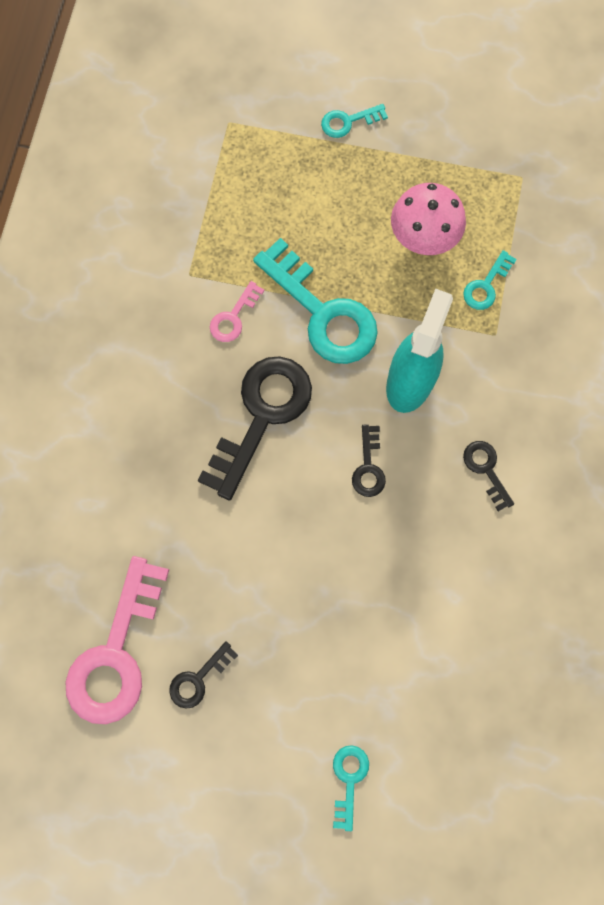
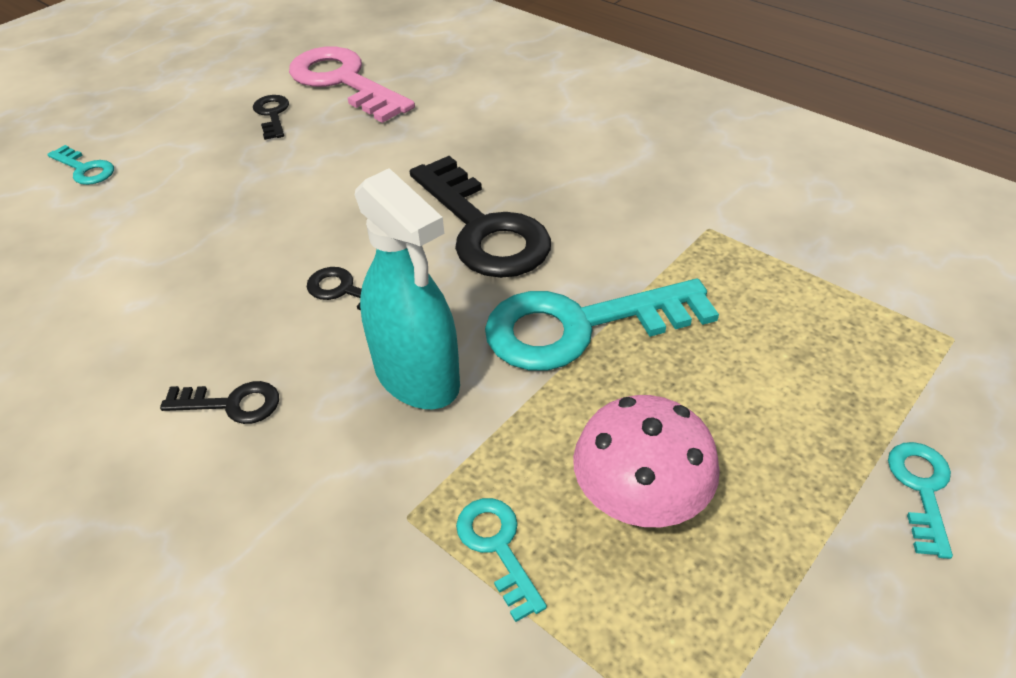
camera: 120 degrees right, 30 degrees down
(234, 317) = (626, 246): pink key -> none

